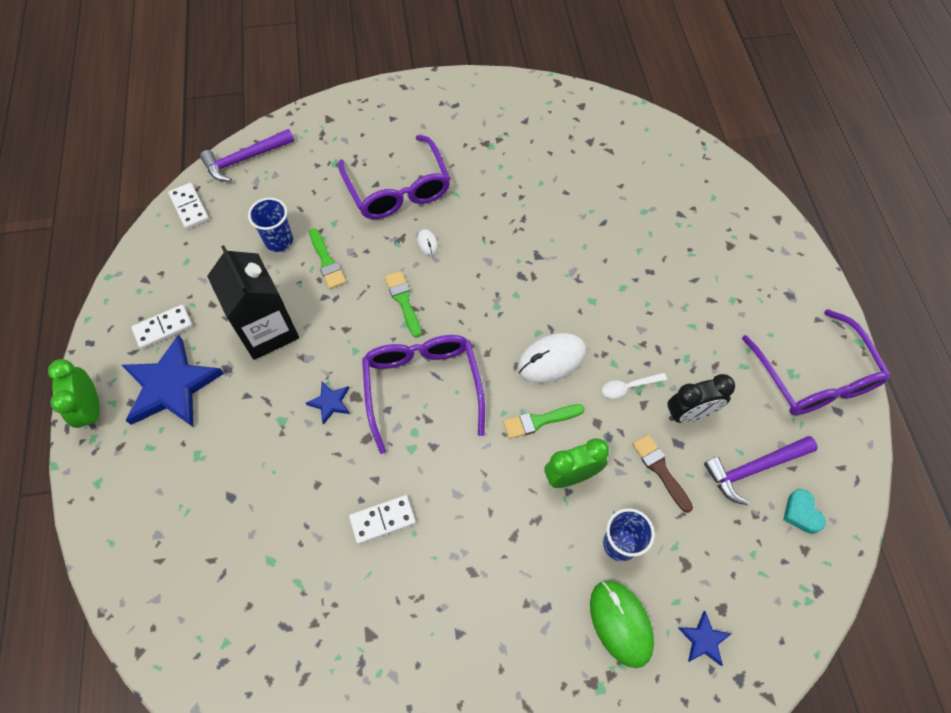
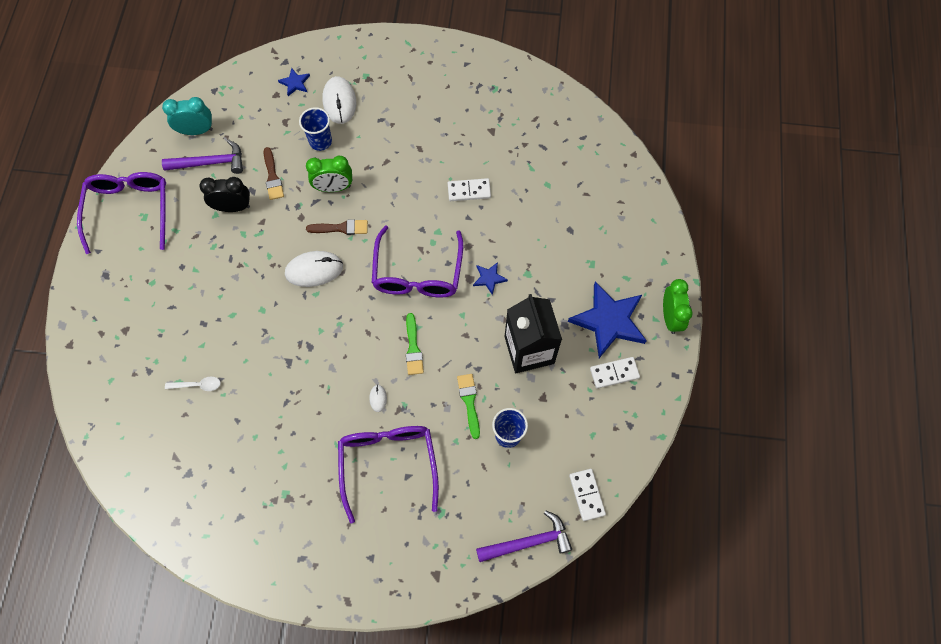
camera: 165 degrees left, 5 degrees up
(539, 421) = (341, 228): green brush -> brown brush
(620, 623) = (339, 102): green mouse -> white mouse
(628, 387) = (266, 236): white spoon -> white spoon (198, 385)
(801, 513) = (196, 131): turquoise heart -> turquoise clock

